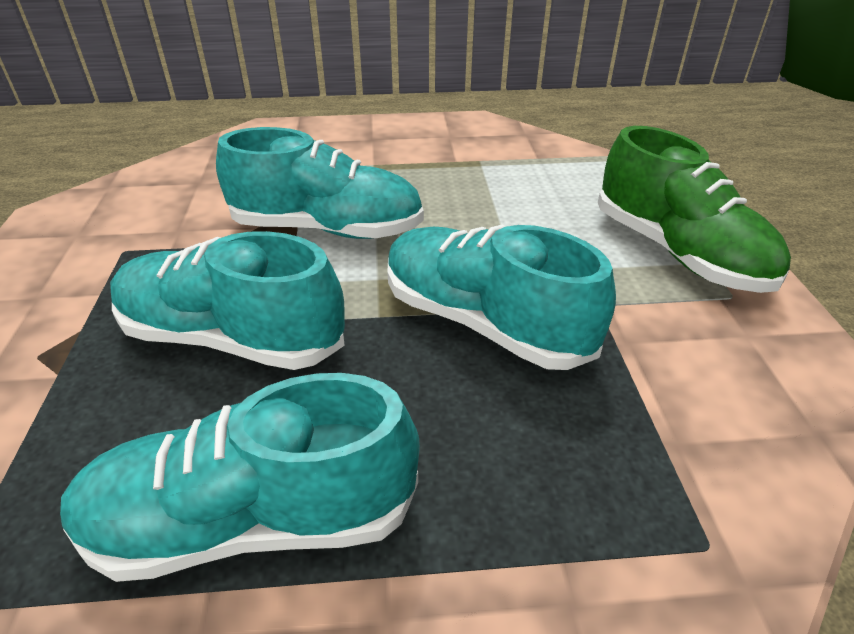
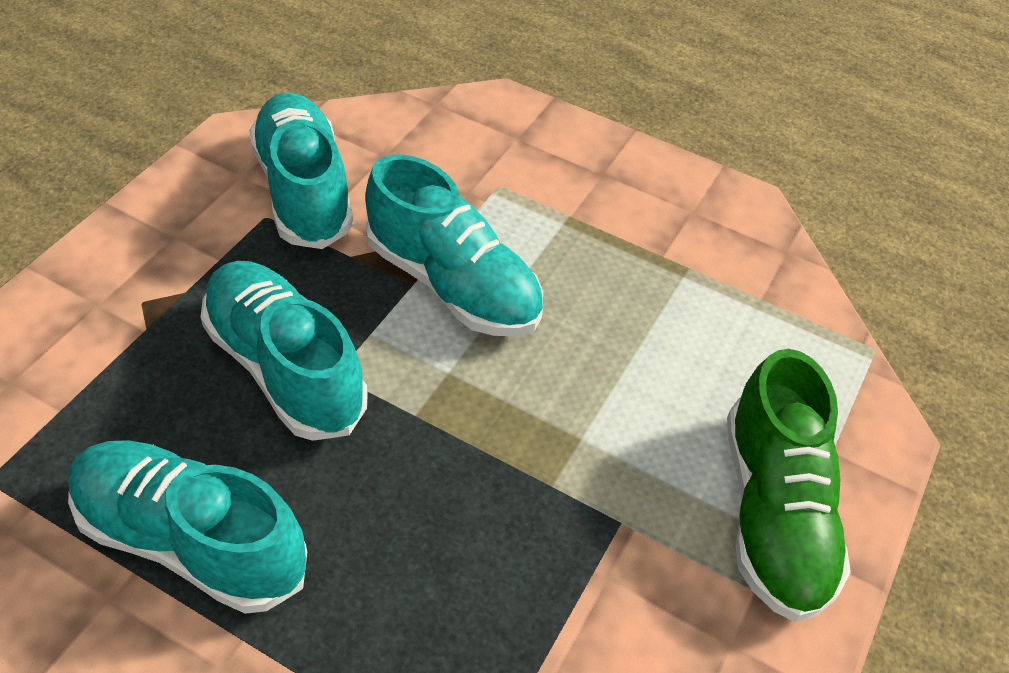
camera: 30 degrees right, 10 degrees up
(484, 322) = (498, 476): turquoise shoe -> turquoise shoe (304, 191)

